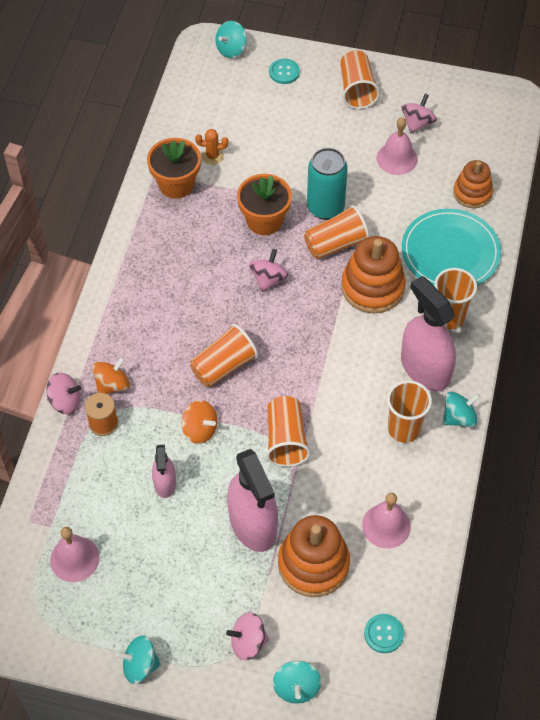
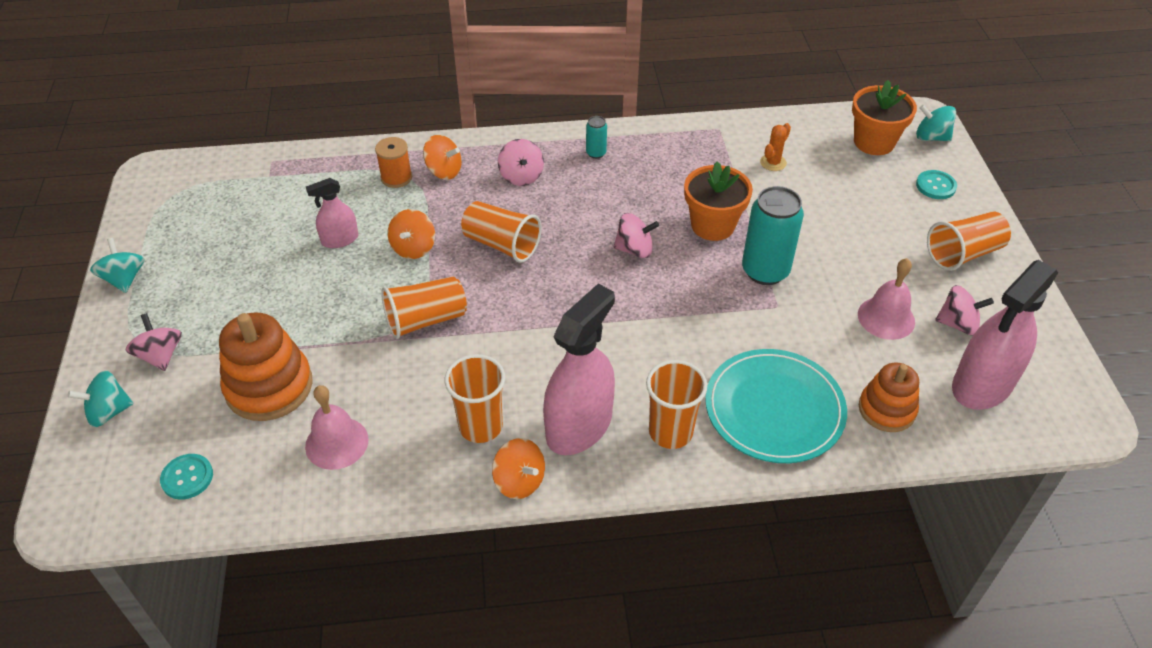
camera: 70 degrees right, 10 degrees down
(65, 401) = (412, 146): pink spinning top -> pink spinning top (521, 176)
(74, 559) = (237, 201): pink bell -> none
(143, 268) = (596, 153): none -> turquoise can
(176, 184) = (716, 147): orange flower pot -> orange flower pot (874, 142)
(212, 156) = (773, 163): orange cactus -> orange cactus turned 60 degrees clockwise
(253, 524) = (308, 321): pink spray bottle -> pink spray bottle (982, 385)
(336, 244) = (718, 294): orange cup -> none
(372, 287) = (674, 344): orange stacking toy -> none
(459, 417) = (519, 481): turquoise spinning top -> orange spinning top

